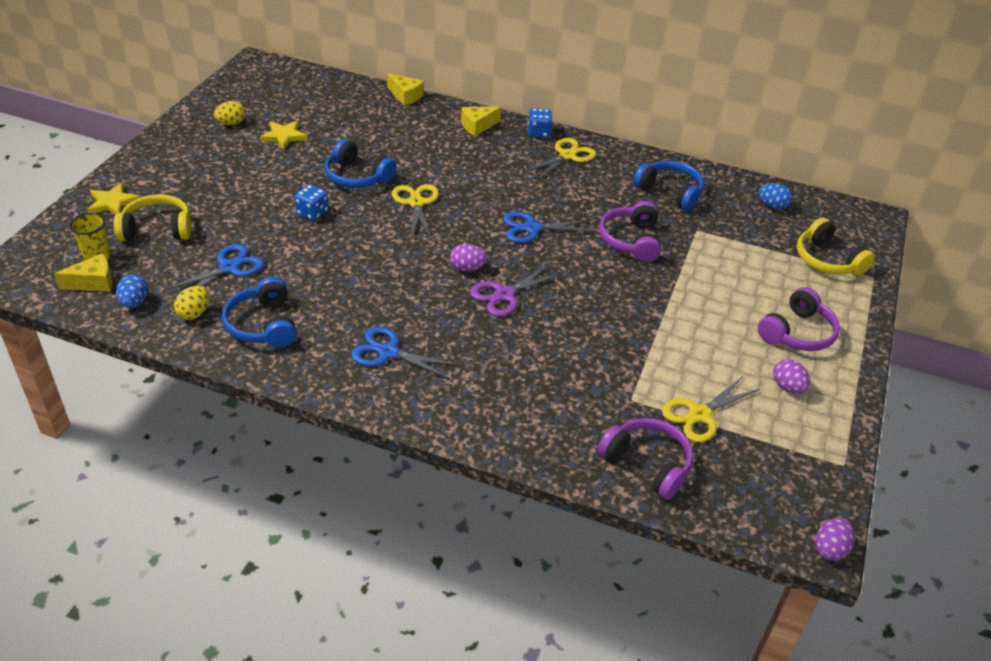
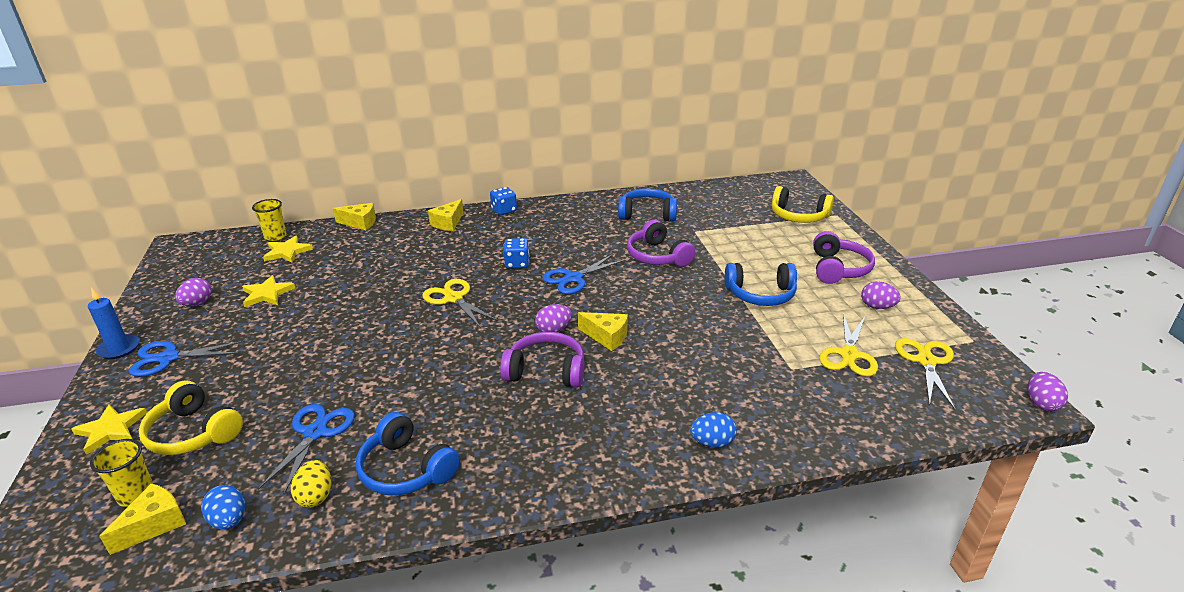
camera: 30 degrees left, 10 degrees down
(157, 140) = (119, 348): none -> blue candle
(157, 229) = (193, 433): yellow headphones -> yellow headphones turned 105 degrees counterclockwise
(231, 123) = (197, 303): yellow egg -> purple egg
(312, 213) = (360, 346): blue dice -> blue dice (517, 264)
(327, 102) = (287, 252): none -> yellow star
(330, 83) = (275, 236): none -> yellow cup
(357, 177) = (376, 299): blue headphones -> blue headphones (760, 294)
(388, 352) = (557, 432): blue scissors -> blue scissors (168, 358)
(504, 295) = (606, 337): purple scissors -> yellow cheese
(567, 156) = (544, 218): yellow scissors -> yellow scissors (926, 361)
(647, 464) = (860, 411): purple headphones -> purple headphones (546, 371)
(772, 206) = (724, 197): blue egg -> blue egg (712, 442)

